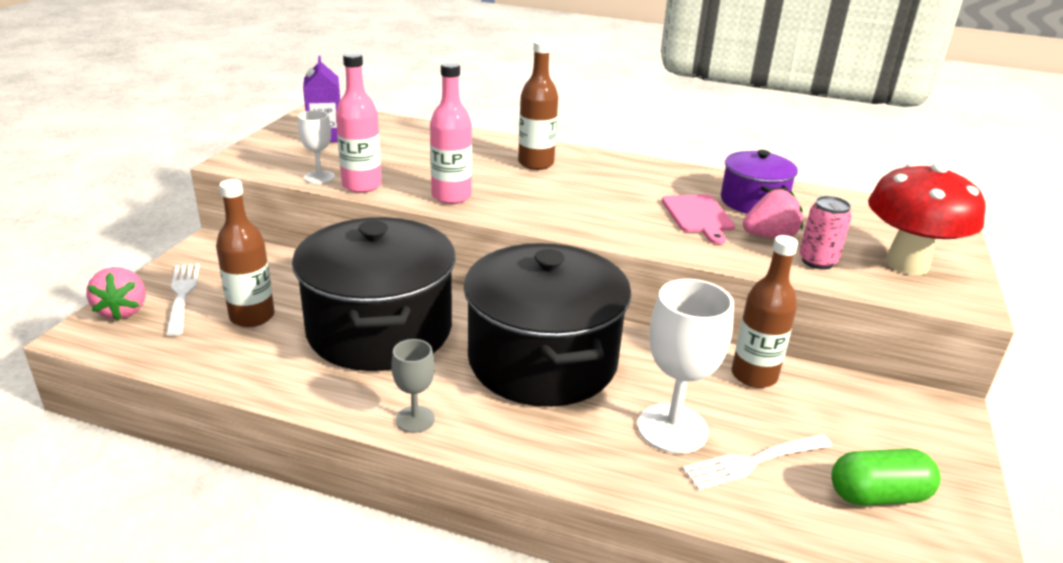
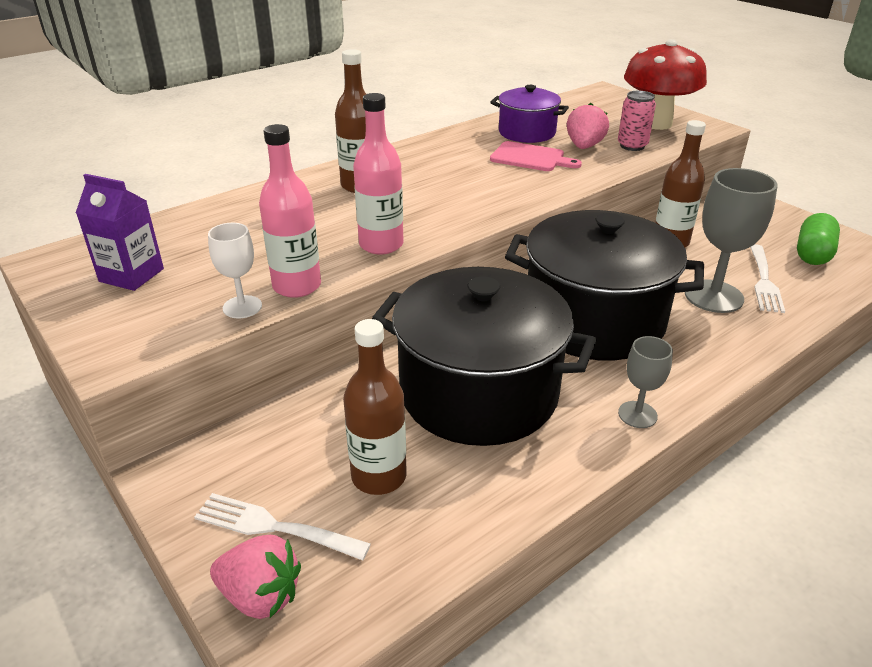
camera: 55 degrees left, 5 degrees up
(672, 428) = (713, 296): white goblet -> grey goblet

